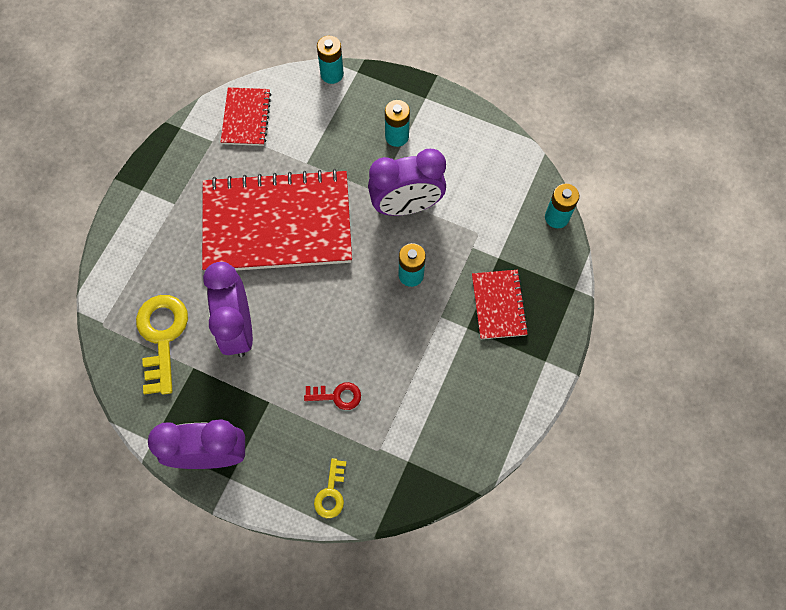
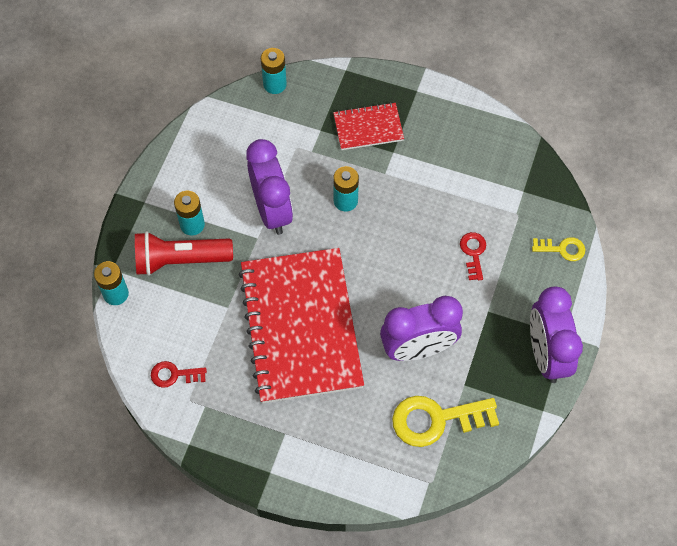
camera: 95 degrees left, 5 degrees down
(246, 118) = (174, 375): red notebook -> red key
(360, 125) = (180, 260): none -> red flashlight

